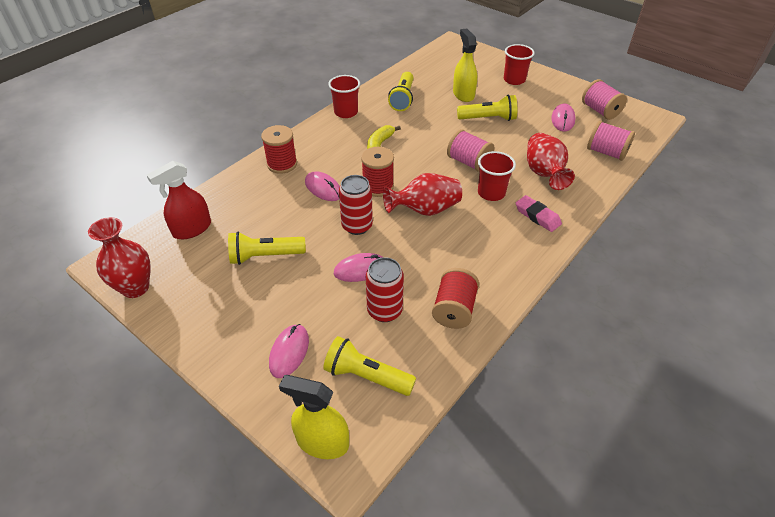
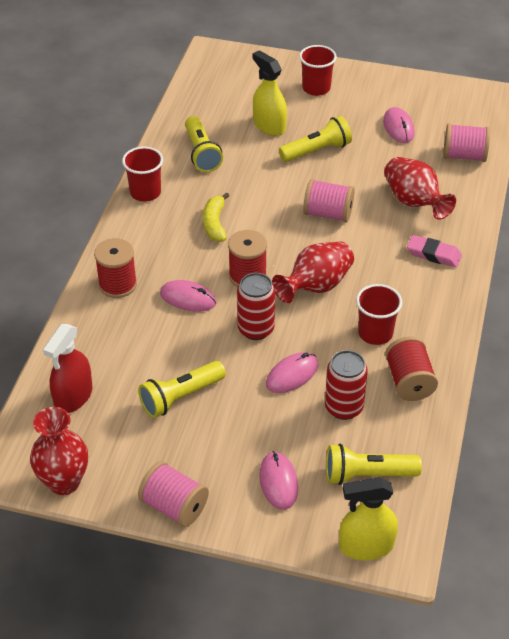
camera: 25 degrees left, 0 degrees up
(491, 193) = (373, 243): red cup -> red cup (375, 333)
(600, 111) = (432, 104): pink spool -> pink spool (174, 506)

